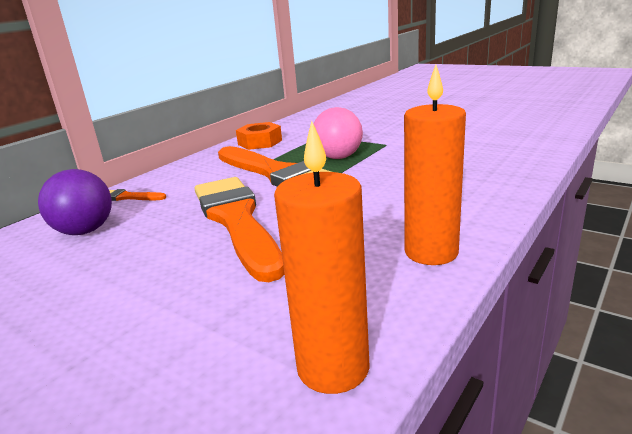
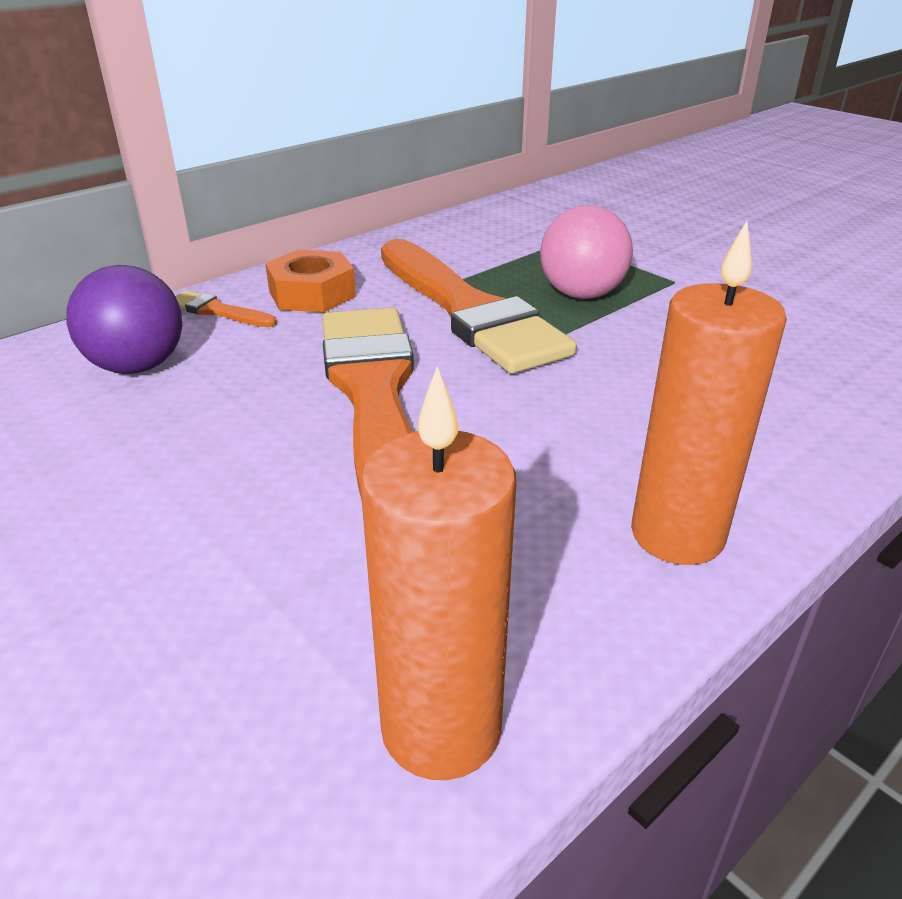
camera: 10 degrees right, 10 degrees up
(260, 142) = (458, 236): orange nut -> orange nut (312, 294)

